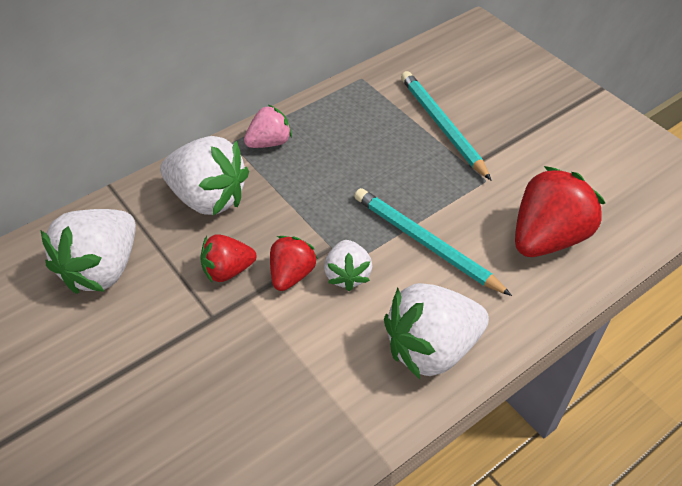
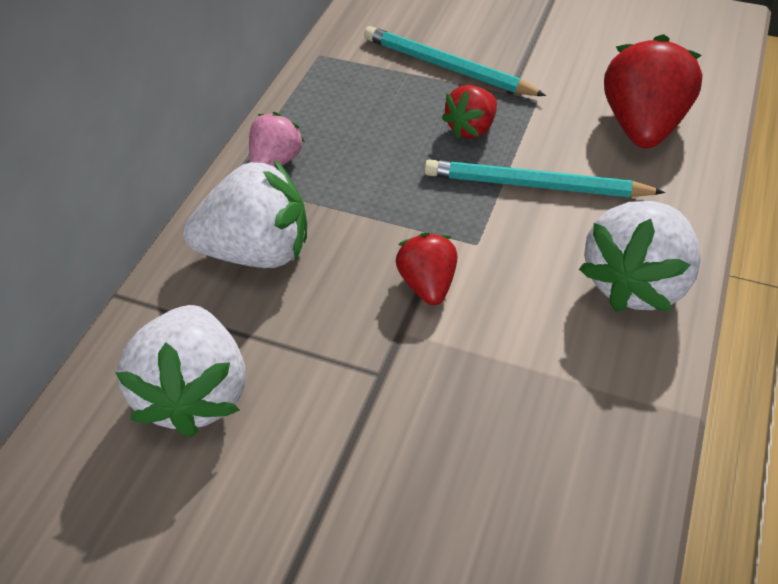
camera: 30 degrees left, 0 degrees up
(228, 270) = (352, 316): red strawberry -> red strawberry (471, 128)
(347, 275) = (486, 255): white strawberry -> none

